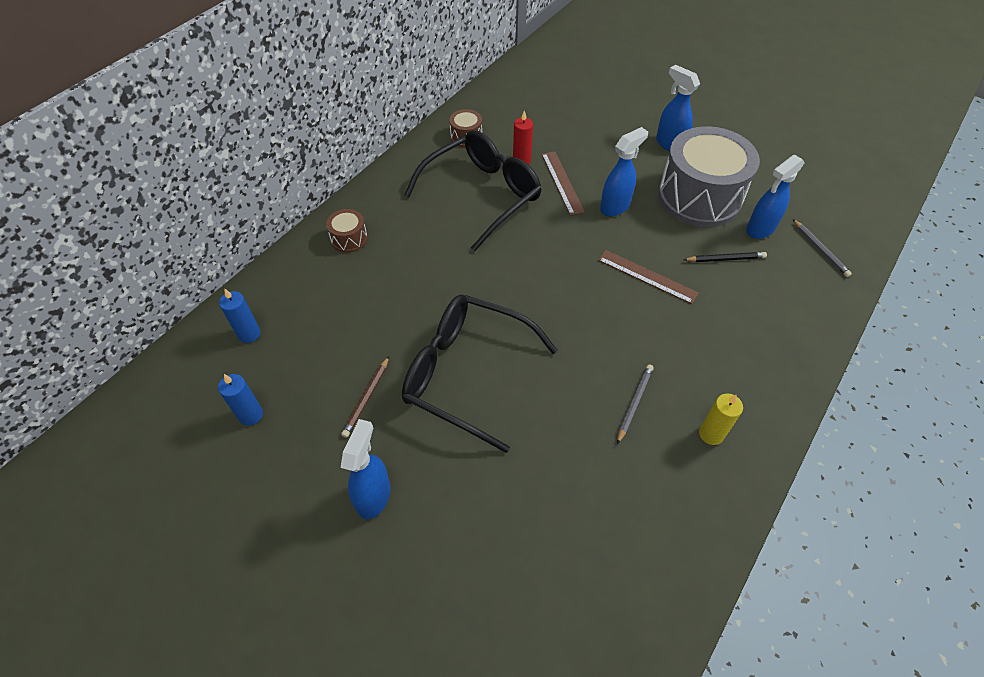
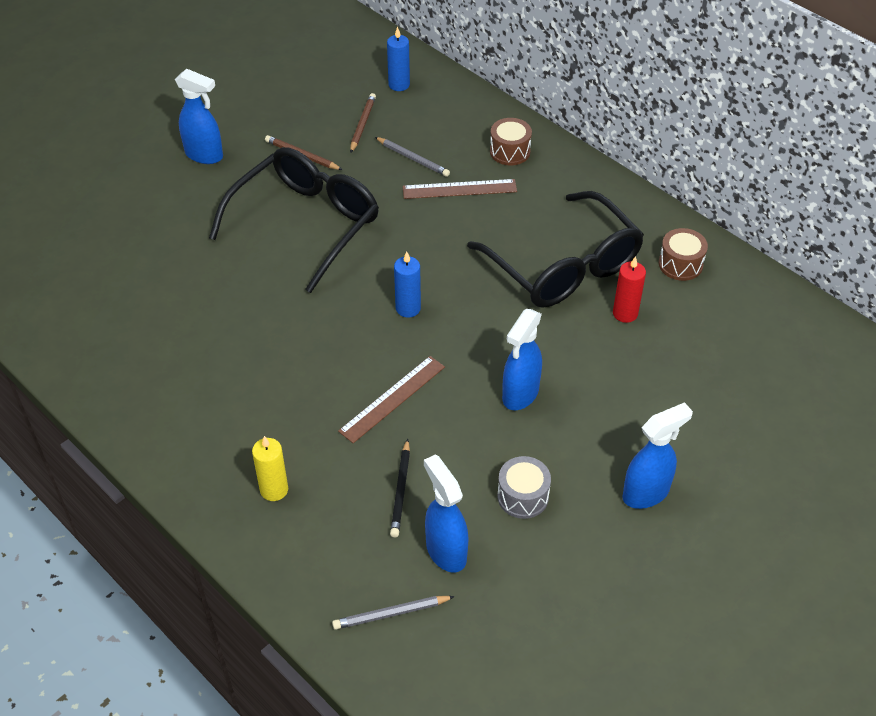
camera: 100 degrees right, 5 degrees down
(251, 415) = (310, 87): blue candle -> blue candle (408, 308)
(314, 354) = (362, 124): none -> brown pencil
(562, 182) = (576, 348): brown ruler -> brown ruler (459, 189)
(615, 207) = (520, 394): blue spray bottle -> blue spray bottle turned 60 degrees clockwise
(634, 403) = (226, 345): grey pencil -> grey pencil (413, 158)
(699, 197) = (523, 496): grey drum -> grey drum, size x0.42
(711, 434) = (167, 399): yellow candle -> yellow candle (274, 489)

